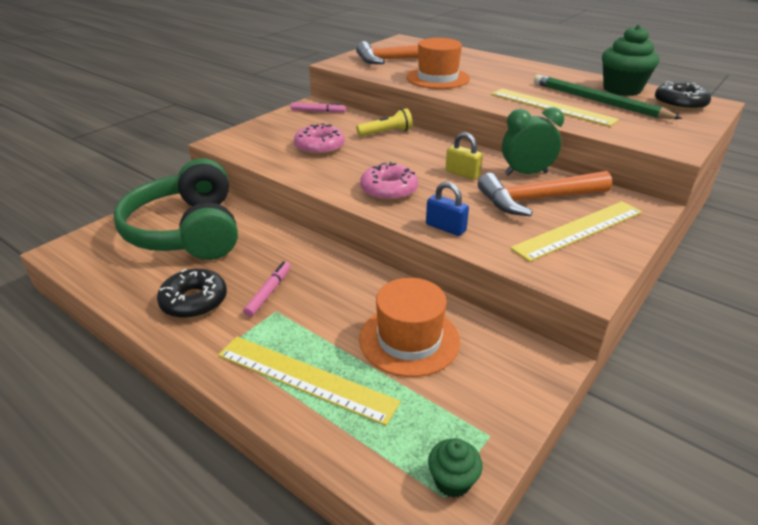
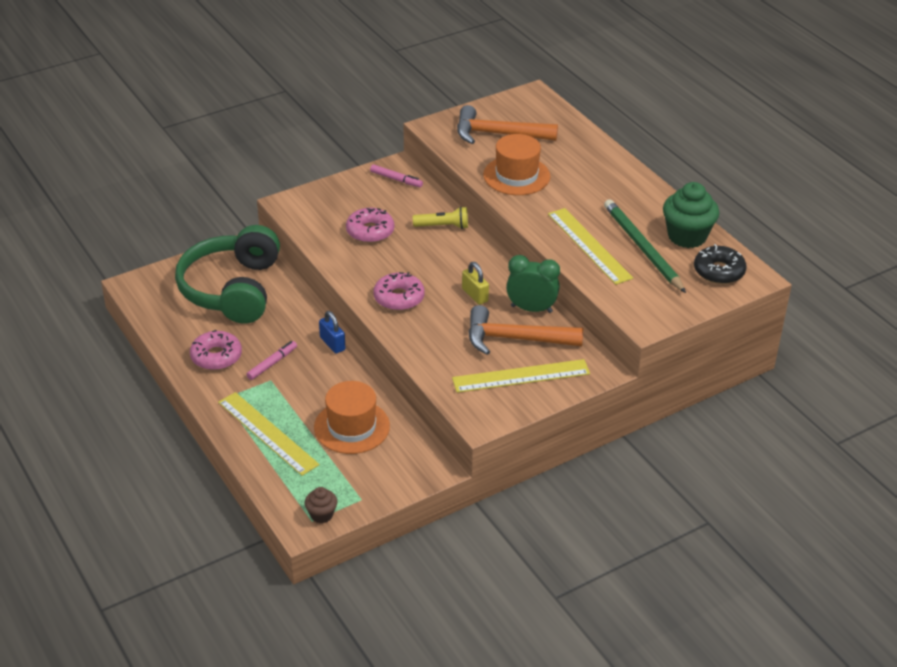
camera: 20 degrees right, 5 degrees up
(194, 301) = (216, 357): black donut -> pink donut
(445, 228) = (418, 347): blue padlock -> blue padlock (332, 344)
(452, 481) = (321, 515): green cupcake -> brown cupcake

